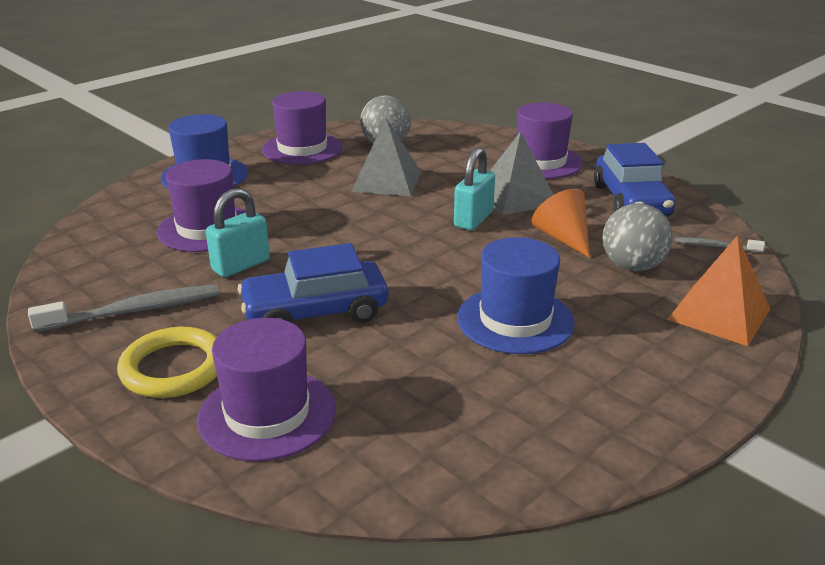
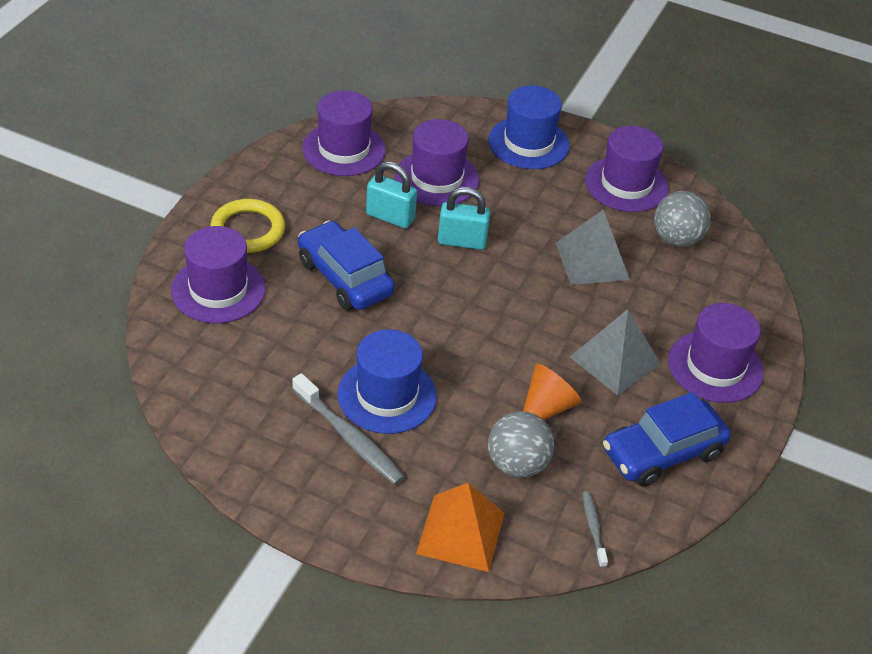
camera: 65 degrees right, 15 degrees up
(100, 272) = (344, 149): none -> purple hat
(134, 311) = (303, 186): grey toothbrush -> grey toothbrush (349, 437)
(473, 219) = (547, 338): turquoise padlock -> turquoise padlock (462, 241)

